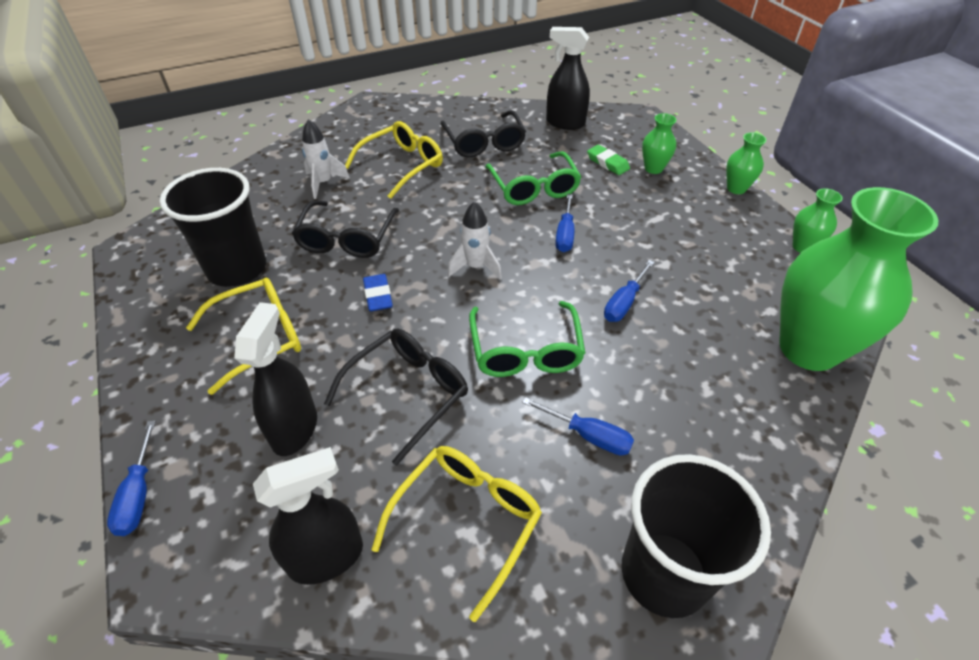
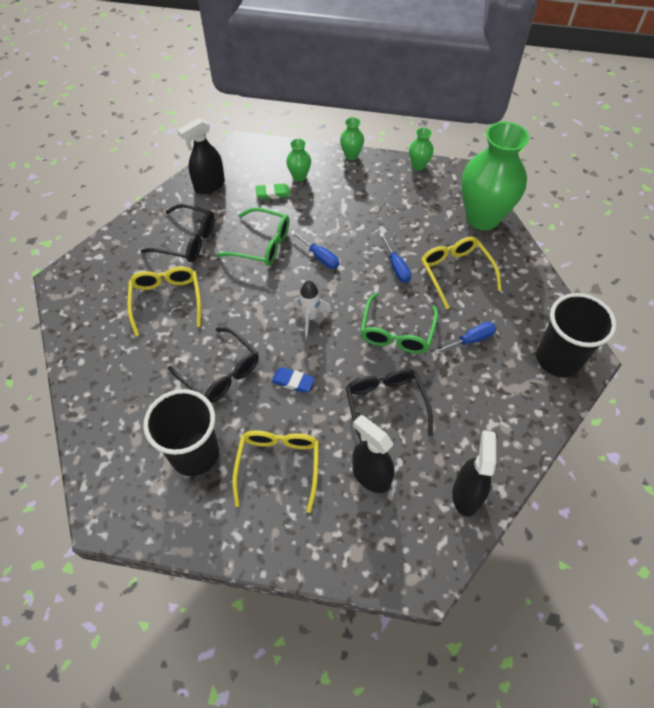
camera: 55 degrees left, 10 degrees up
(138, 494) = (362, 579): blue screwdriver -> none
(323, 183) = (141, 358): white rocket -> none
(467, 520) = (484, 421): yellow glasses -> yellow glasses (455, 272)
(526, 351) = (396, 333): green glasses -> green glasses turned 75 degrees clockwise

